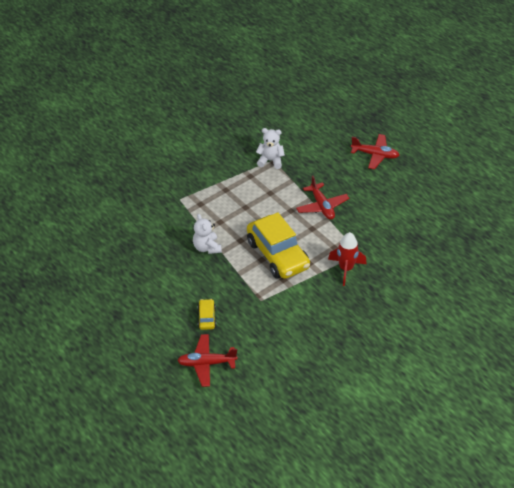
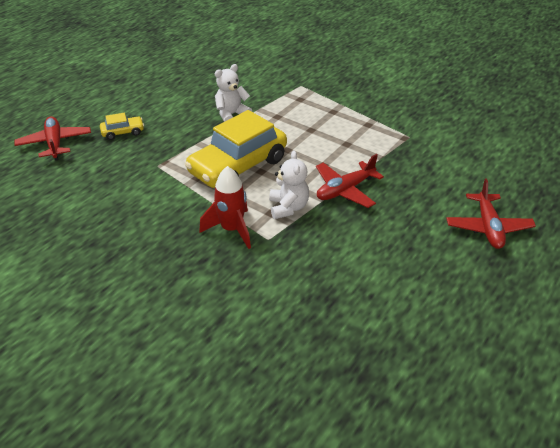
camera: 75 degrees right, 5 degrees down
(270, 161) = (406, 135): white teddy bear -> white teddy bear (288, 207)

